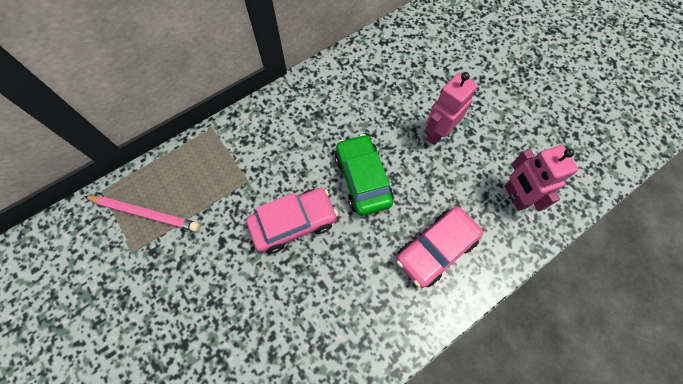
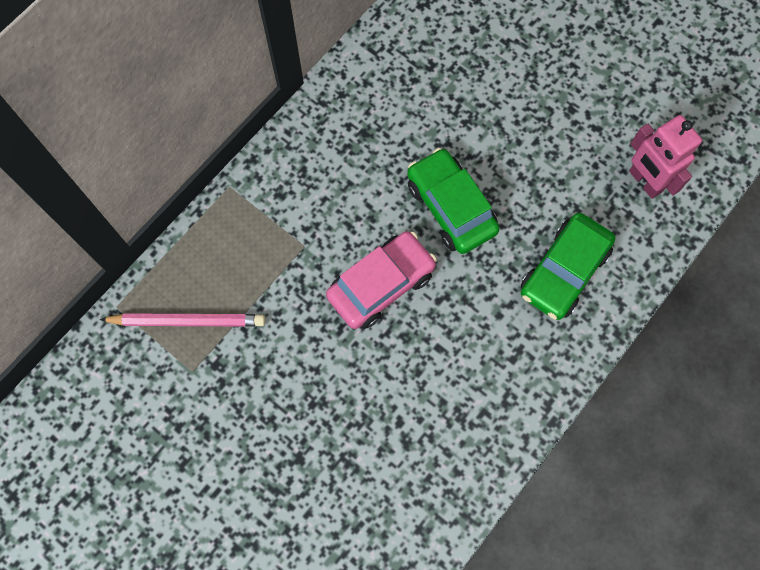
camera: 15 degrees left, 5 degrees up
(435, 249) = (563, 271): pink car -> green car
(437, 133) = (530, 121): pink robot -> none

